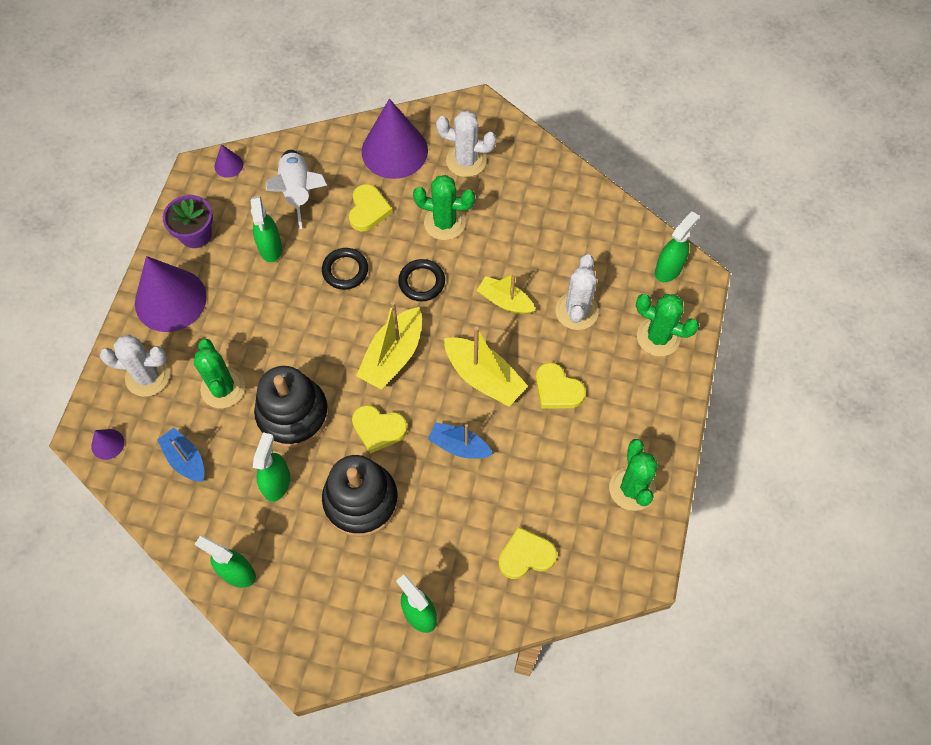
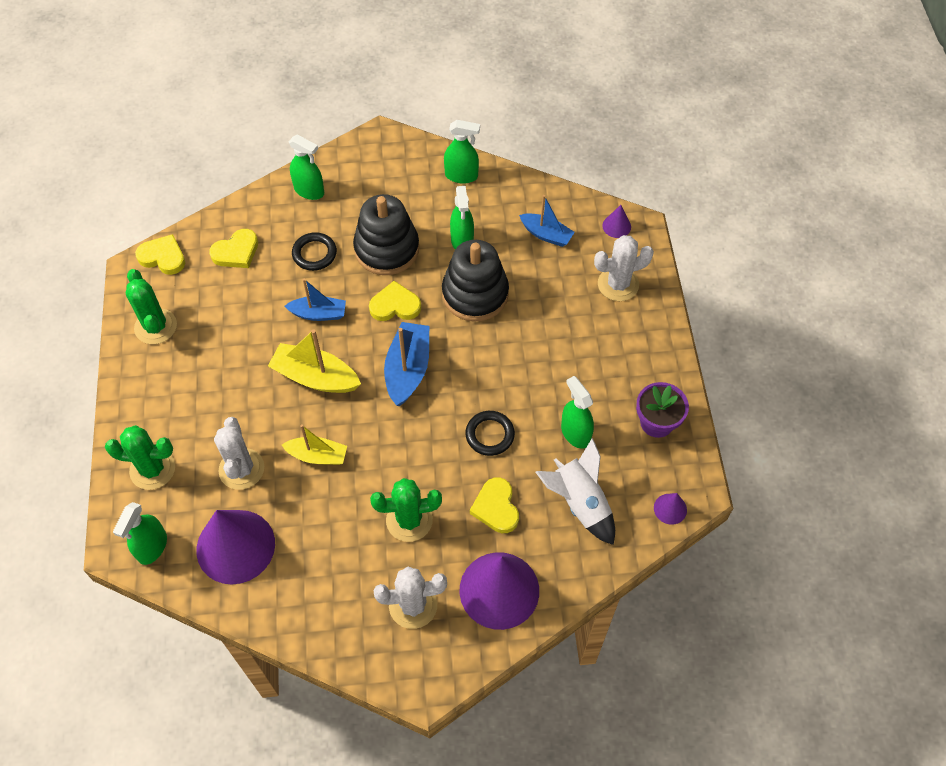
camera: 160 degrees right, 5 degrees down
(170, 300) = (640, 353): purple cone -> purple cone (235, 546)
(223, 388) = (547, 295): green cactus -> none
(393, 356) = (408, 369): yellow boat -> blue boat
(421, 282) = (408, 448): black ring -> black ring (314, 254)
(557, 389) = (242, 388): yellow heart -> yellow heart (163, 257)

